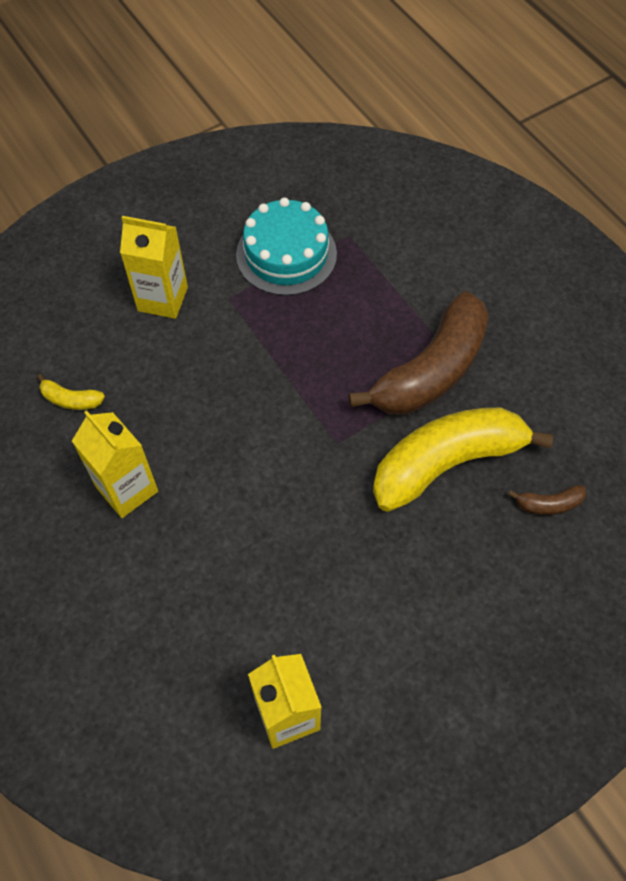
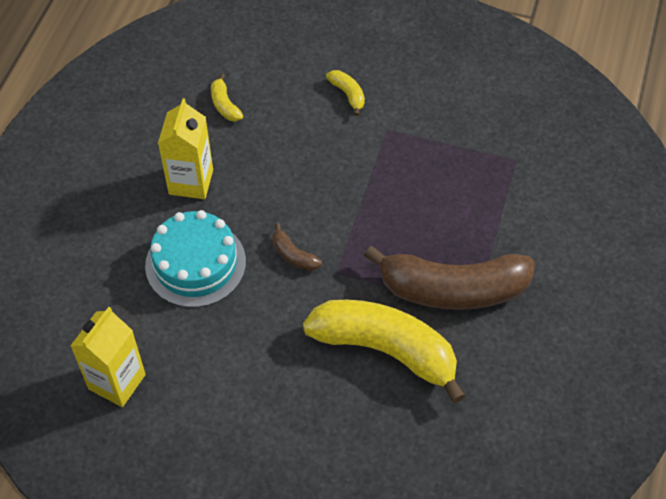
camera: 50 degrees right, 5 degrees down
(163, 299) = (348, 94): yellow carton -> yellow banana
(286, 254) = (458, 135): turquoise cake -> turquoise cake (195, 263)
(548, 504) = (415, 438): brown banana -> brown banana (293, 255)

